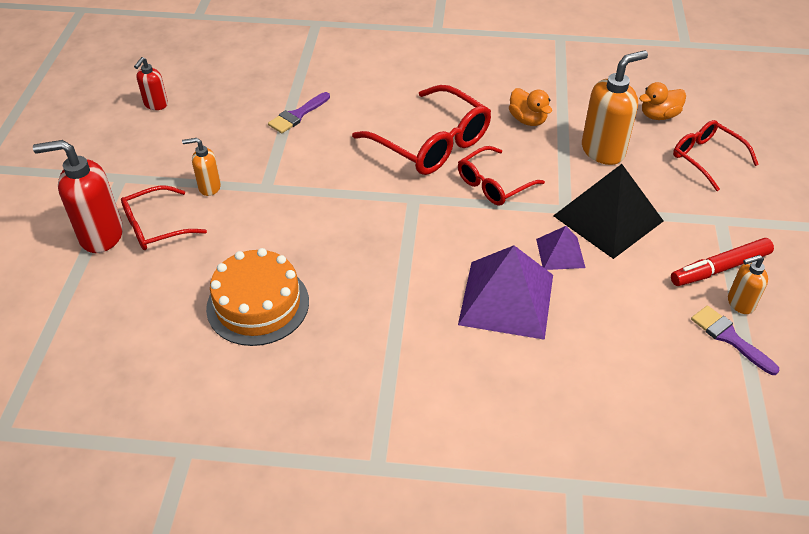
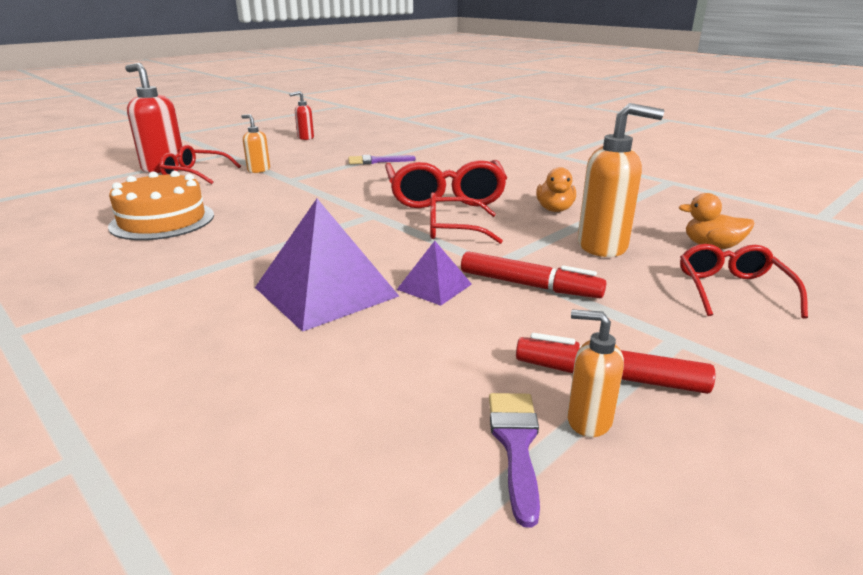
camera: 40 degrees right, 20 degrees down
(608, 218) = (529, 285): black pyramid -> red marker

